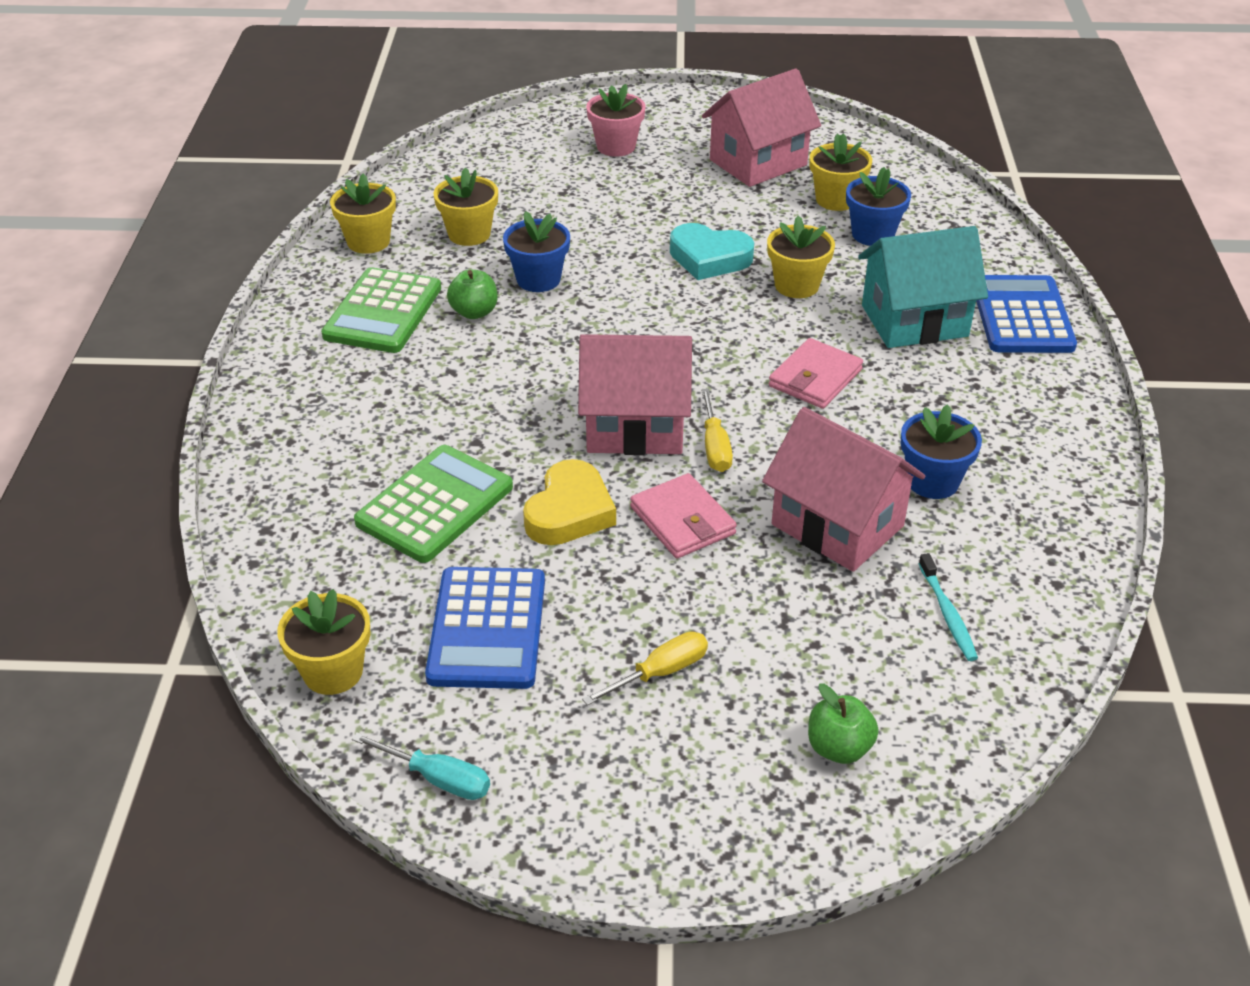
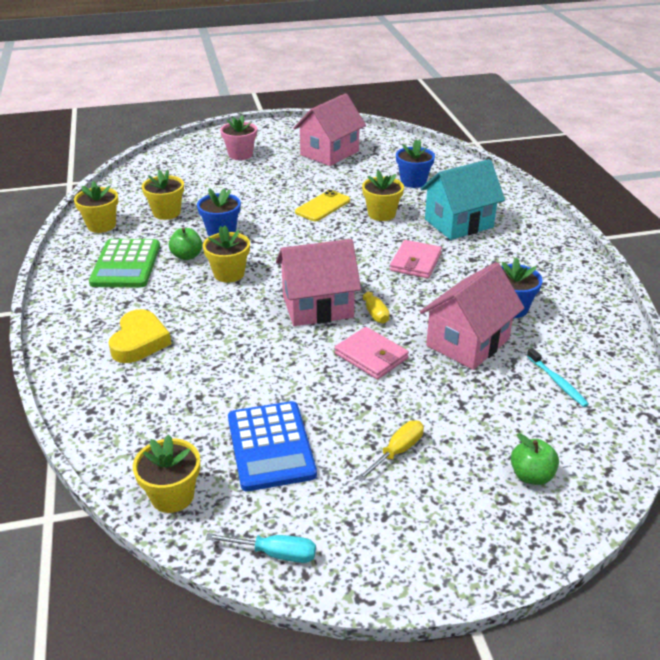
camera: 15 degrees left, 5 degrees down
(435, 505) = (204, 374): green calculator -> none
(569, 511) = (296, 363): yellow heart -> yellow heart (139, 341)
(709, 258) = (323, 206): turquoise heart -> yellow phone
(836, 200) = (383, 166): yellow flower pot -> yellow flower pot (229, 274)
(837, 525) = (467, 342): pink house -> pink house turned 75 degrees counterclockwise
(1022, 316) = (518, 212): blue calculator -> none

